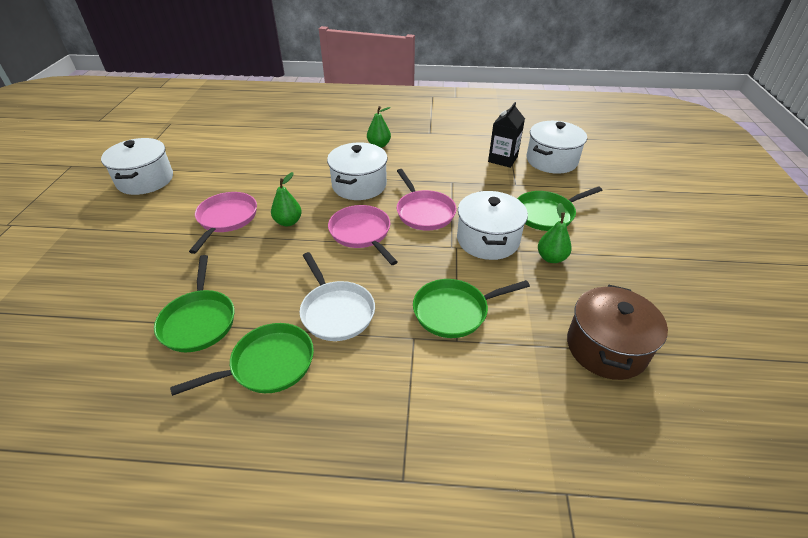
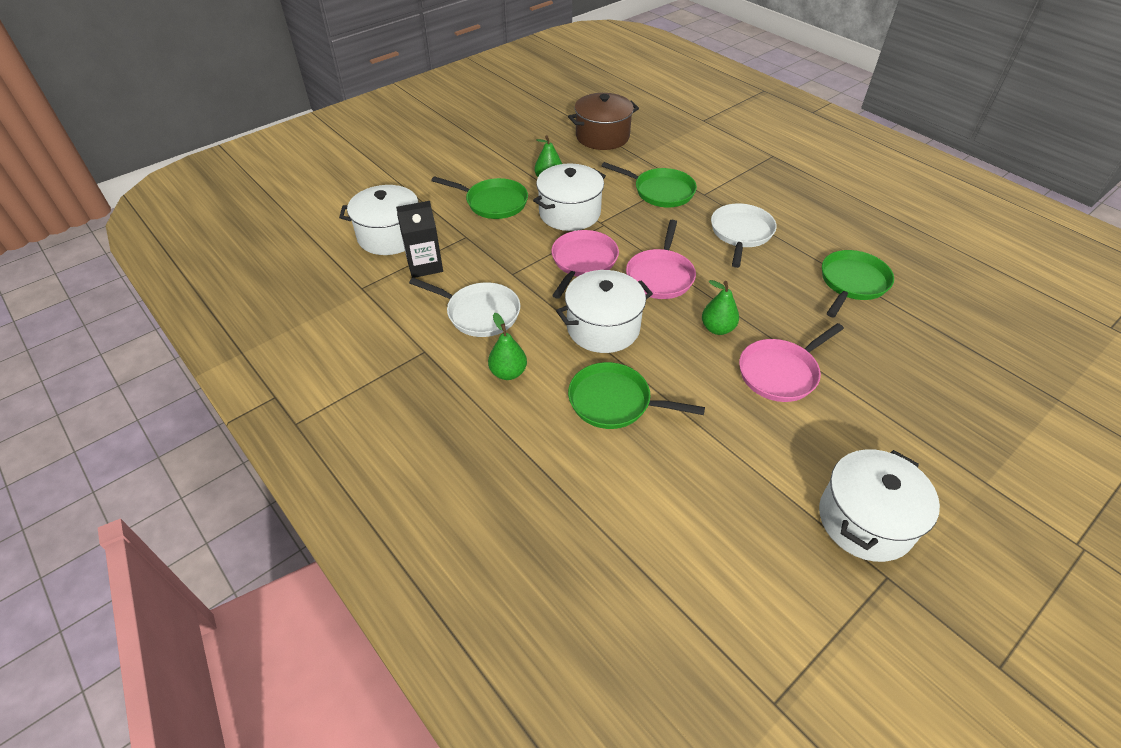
camera: 135 degrees left, 5 degrees up
(268, 364) = (813, 230): green pan -> green pan (614, 402)
(433, 157) = (479, 313): none -> white pan

